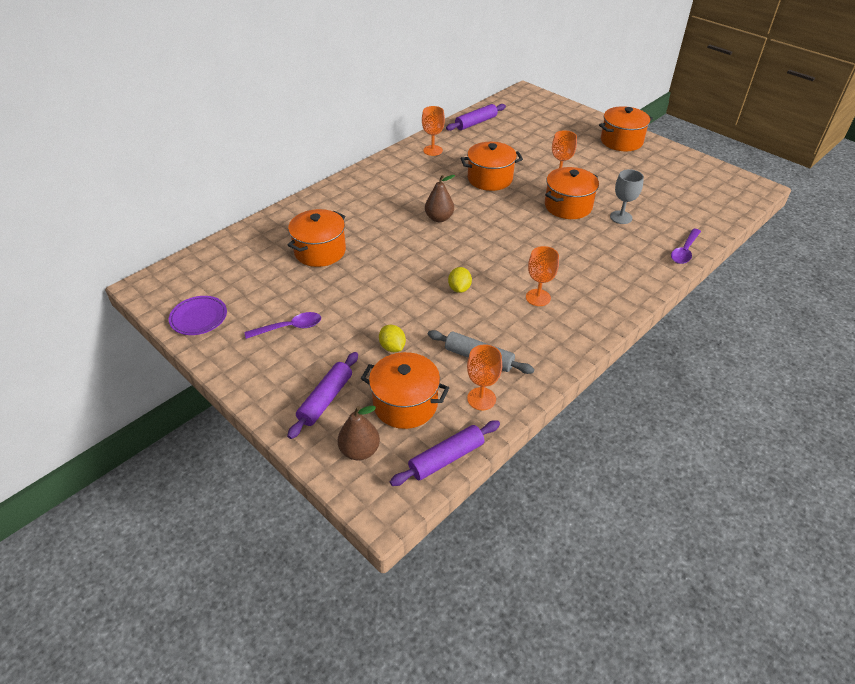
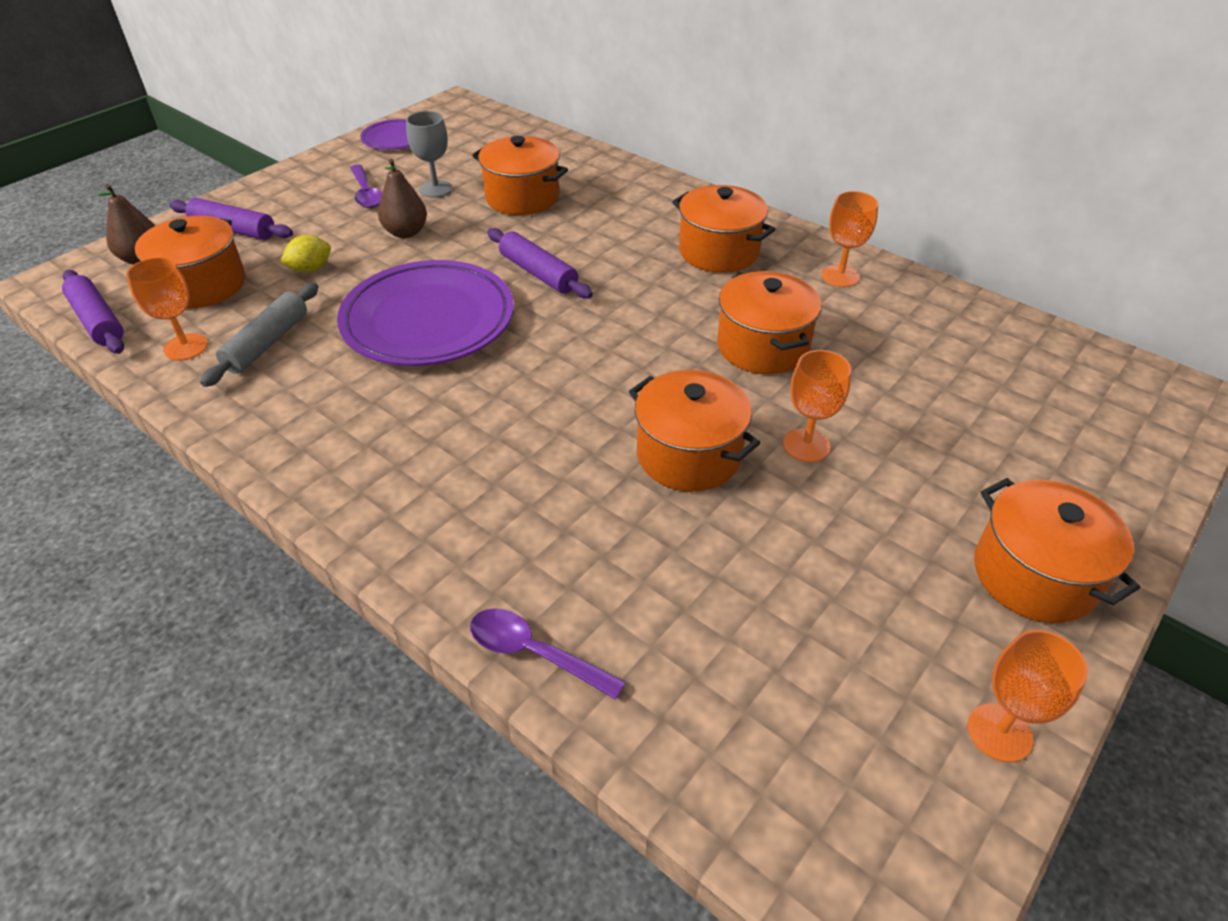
camera: 85 degrees right, 0 degrees up
(403, 182) = (719, 251): none -> orange pot
(439, 218) = (618, 293): brown pear -> brown pear (406, 232)
(459, 288) = (428, 320): yellow lemon -> purple plate
(476, 123) = (981, 324): purple rolling pin -> purple rolling pin (538, 273)
(538, 297) = (395, 405): orange goblet -> orange goblet (999, 732)
(621, 217) = (661, 542): grey goblet -> grey goblet (435, 189)

